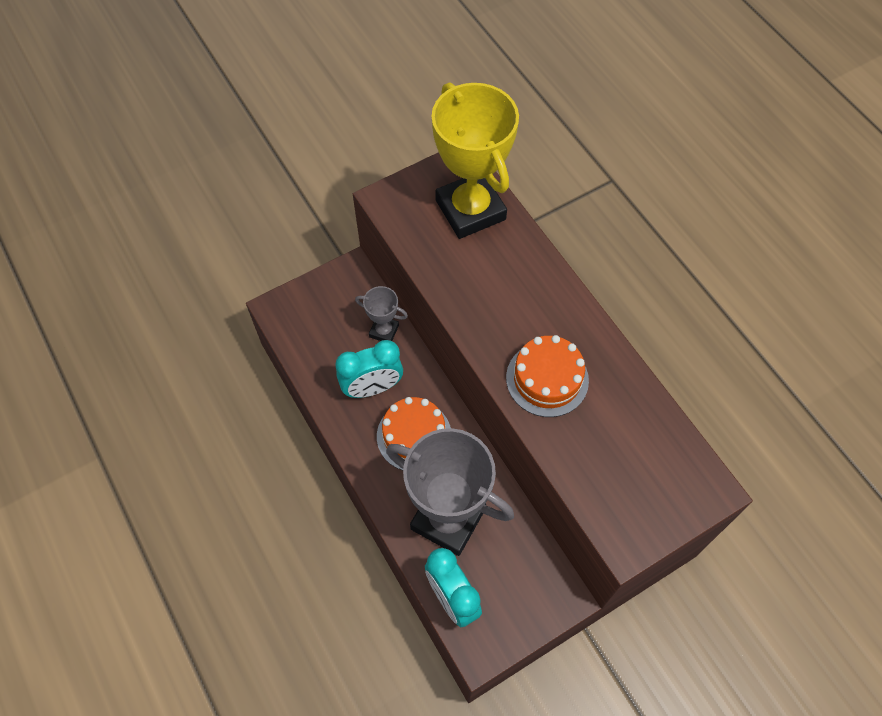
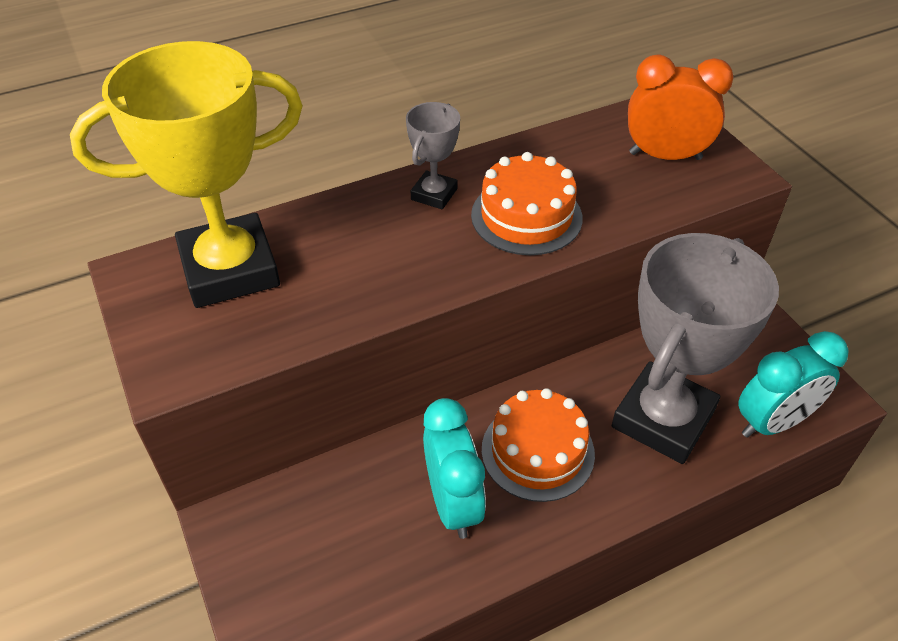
camera: 85 degrees left, 15 degrees down
(384, 331) = (353, 481): grey trophy -> grey trophy (434, 194)
(639, 483) = (665, 156): none -> orange clock

